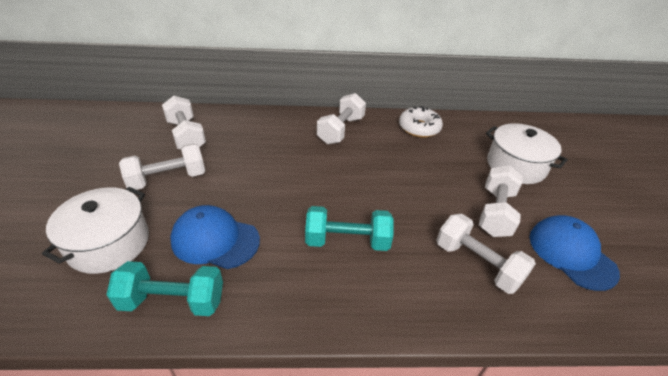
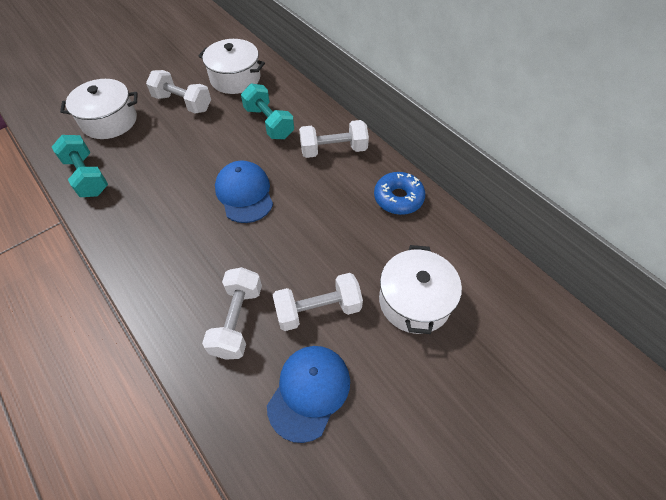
camera: 55 degrees right, 15 degrees up
(186, 135) = (235, 78): white dumbbell -> white pot
(215, 240) = (147, 161): blue cap -> blue cap (244, 193)
(347, 241) = (198, 227): turquoise dumbbell -> turquoise dumbbell (269, 123)
(419, 128) = (398, 198): white donut -> blue donut

